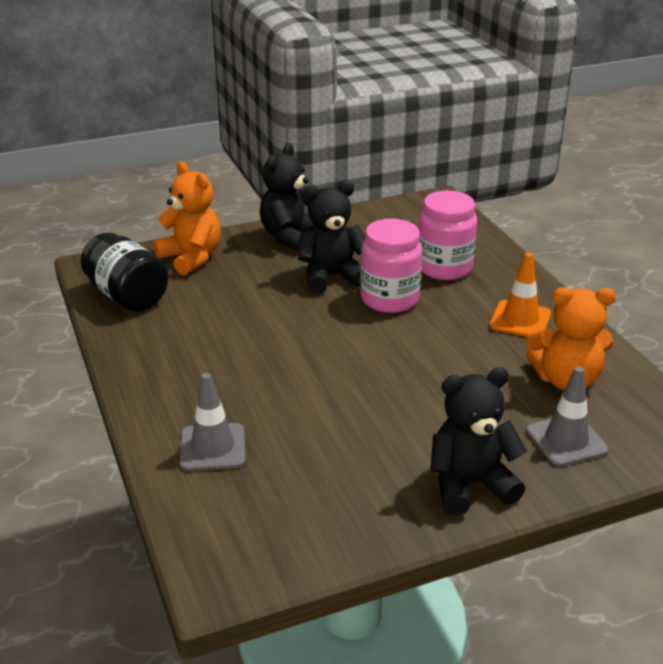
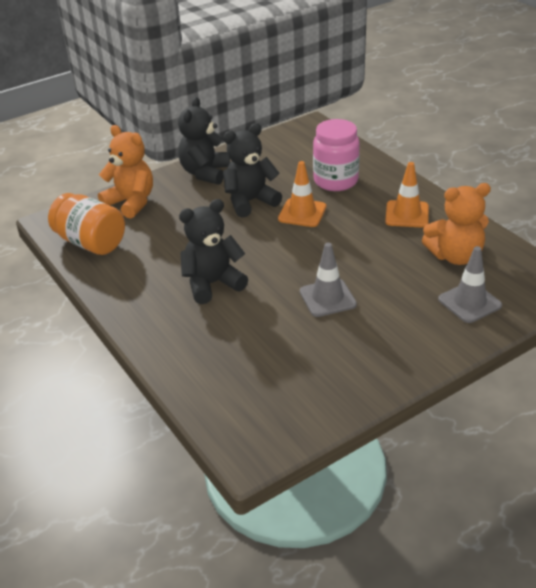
camera: 10 degrees left, 5 degrees up
(127, 296) = (91, 243): black jar -> orange jar
(212, 447) = (208, 353): grey traffic cone -> grey traffic cone (327, 298)
(389, 299) = (302, 213): pink jar -> orange traffic cone
(470, 485) = (411, 348): black teddy bear -> black teddy bear (212, 284)

